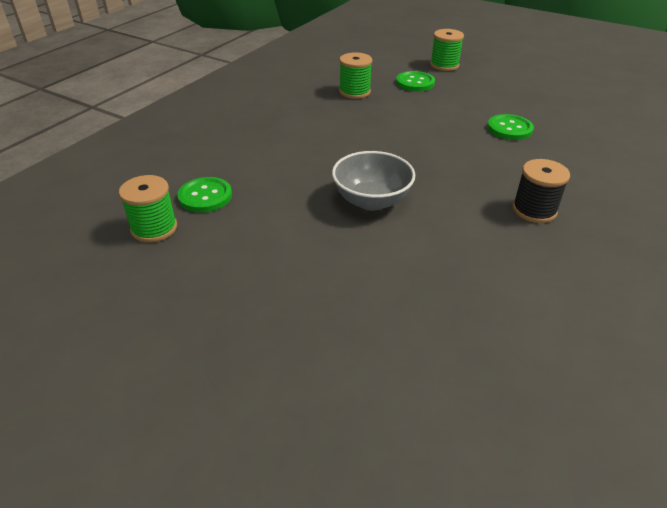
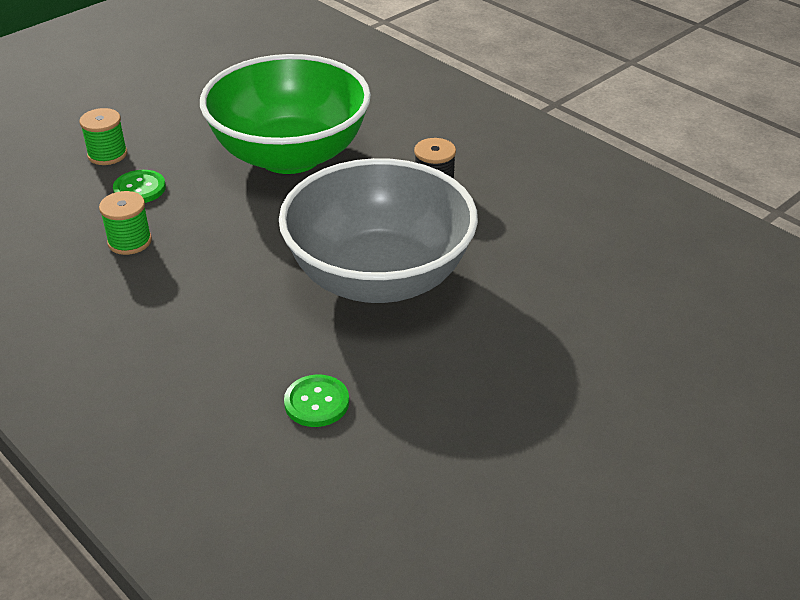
camera: 75 degrees left, 0 degrees up
(154, 228) = (364, 450): green spool -> none
(371, 201) = (379, 277): grey bowl -> grey bowl, size x2.21
(509, 129) = (290, 155): green button -> green bowl

